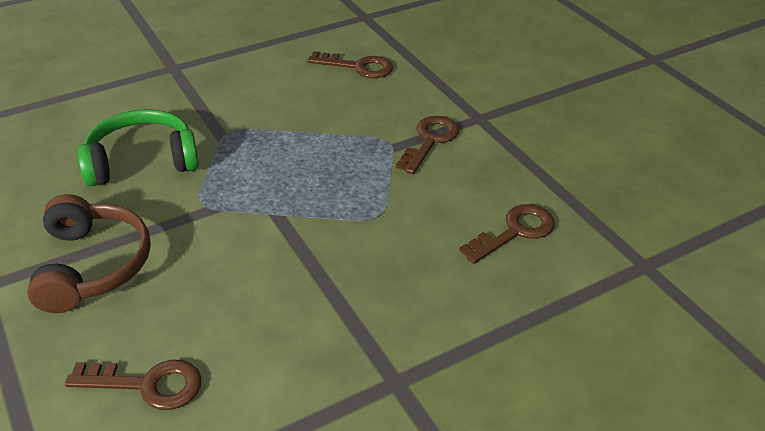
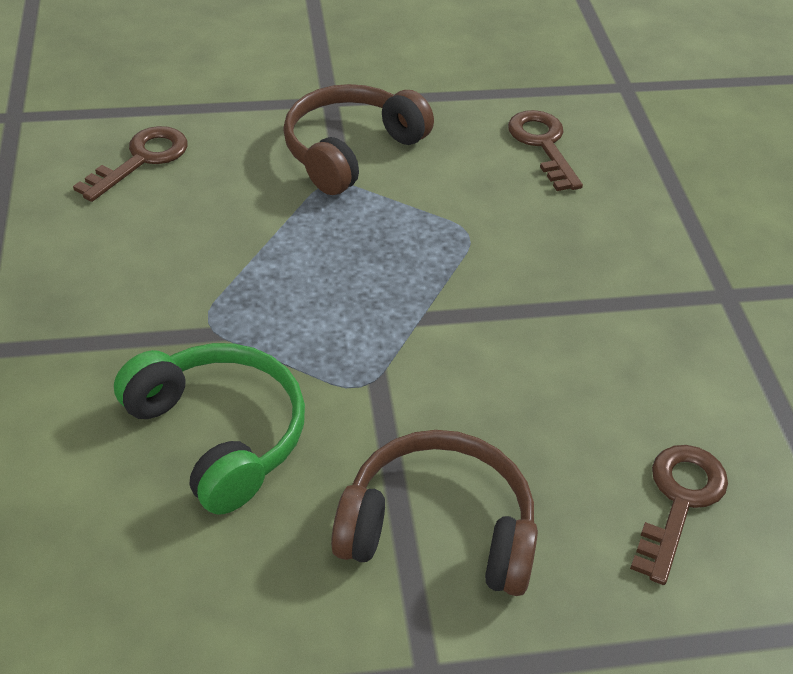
camera: 70 degrees left, 5 degrees up
(142, 161) = (220, 434): green headphones -> green headphones turned 135 degrees clockwise
(430, 141) = (350, 151): brown key -> brown headphones

